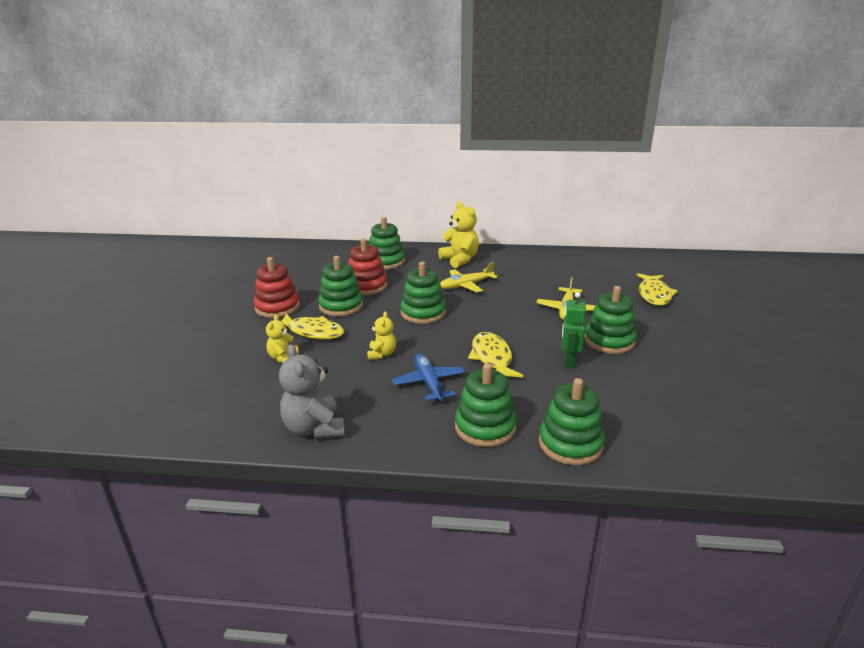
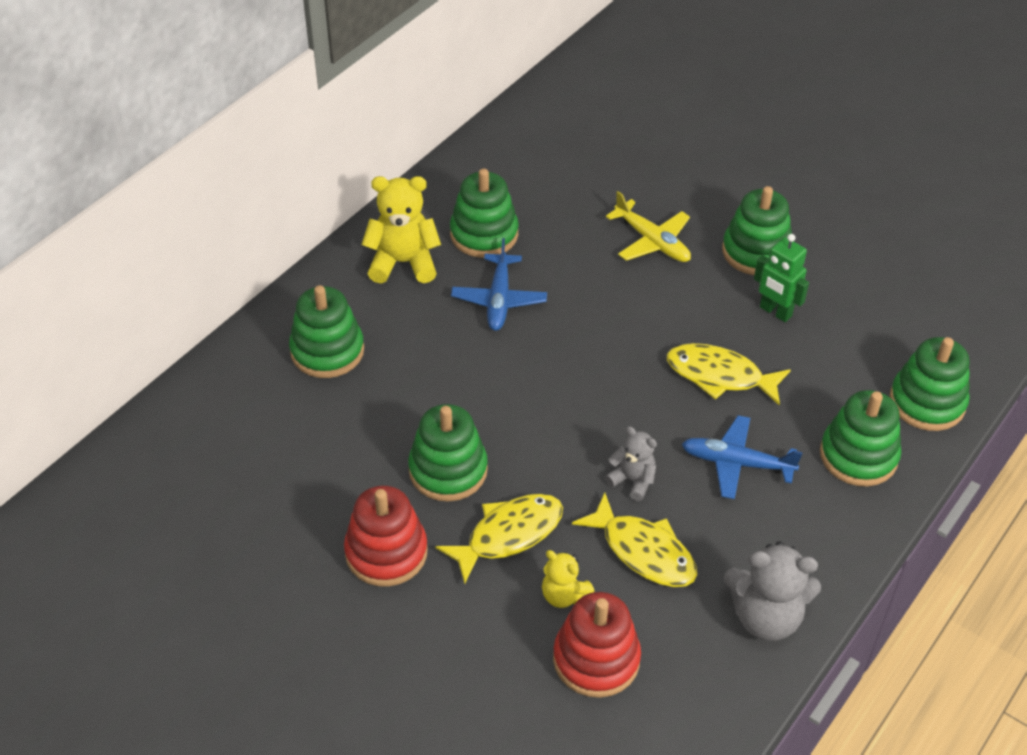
camera: 60 degrees left, 20 degrees up
(366, 286) = (402, 412): red stacking toy -> red stacking toy (596, 659)
(382, 354) = (632, 480): yellow teddy bear -> grey teddy bear
(423, 313) = (547, 386): green stacking toy -> green stacking toy (484, 234)
(466, 285) = (499, 299): yellow plane -> blue plane
(654, 295) = (678, 143): yellow fish -> yellow fish (643, 551)

